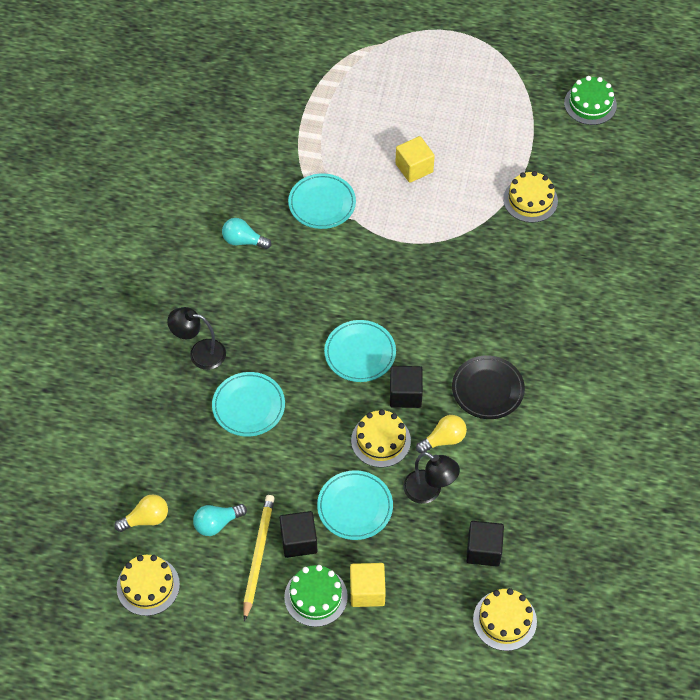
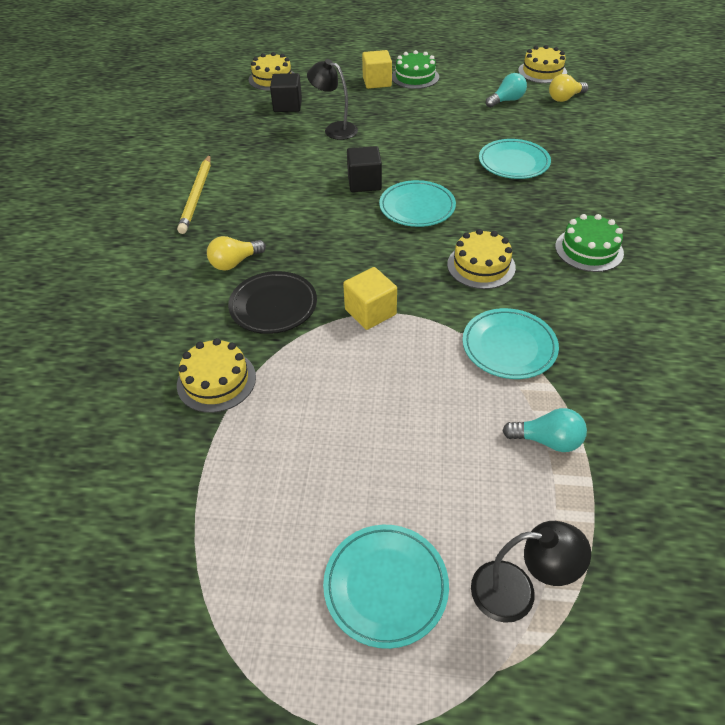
camera: 175 degrees right, 10 degrees down
(200, 353) = (582, 193): black lamp -> black lamp (517, 592)
(243, 241) = (591, 294): turquoise light bulb -> turquoise light bulb (547, 440)
(258, 556) = (466, 89): yellow pencil -> yellow pencil (197, 196)
(299, 541) = (437, 98): black cube -> none
(355, 507) = (396, 117): turquoise plate -> turquoise plate (385, 586)
(381, 440) = (382, 153): yellow cake -> yellow cake (481, 266)
(414, 168) = (389, 410): yellow cube -> yellow cube (370, 312)
(443, 439) = (324, 158): yellow light bulb -> yellow light bulb (235, 262)
(487, 389) = (282, 193): black plate -> black plate (273, 306)
(590, 104) = (84, 561): green cake -> green cake (589, 249)

